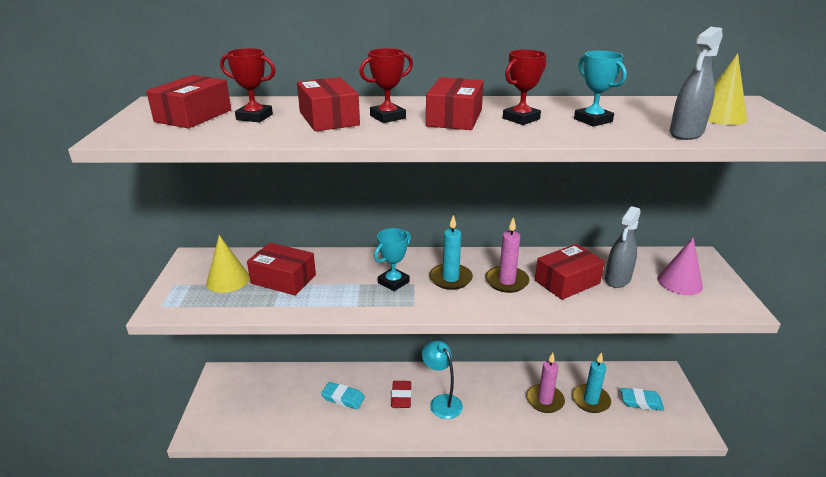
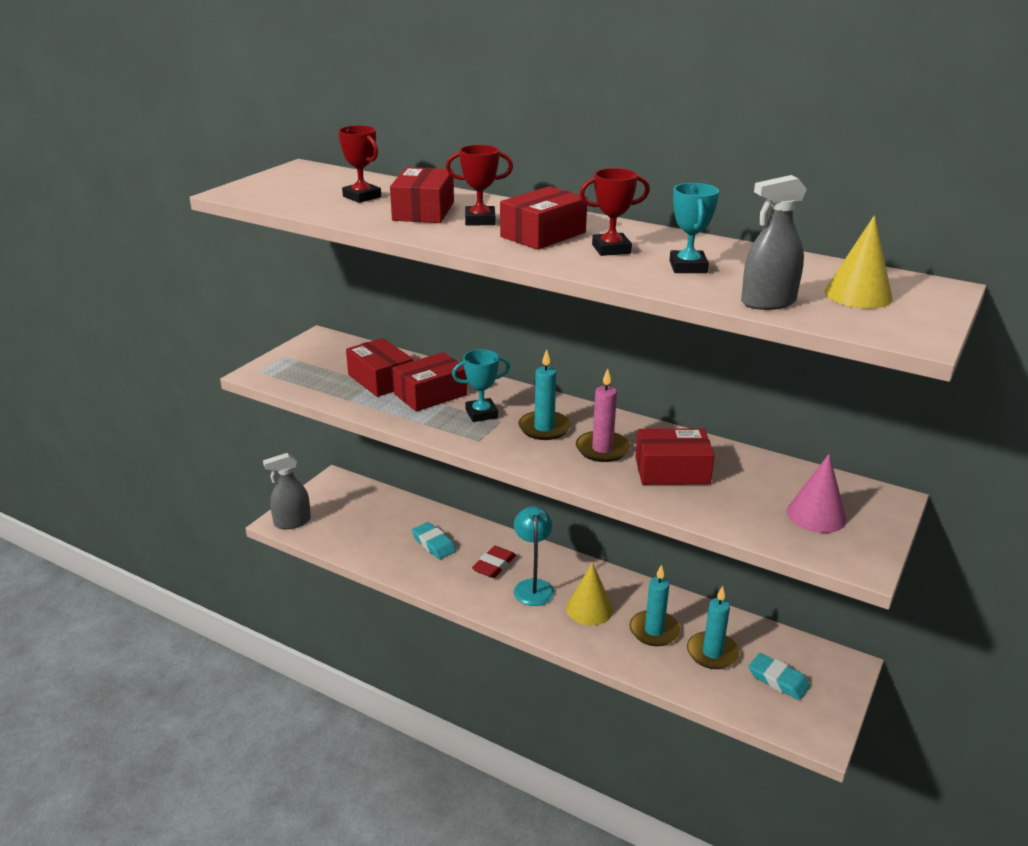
camera: 30 degrees right, 0 degrees up
(193, 116) = (314, 186): red box -> red box (430, 394)
(228, 280) = (332, 366): yellow cone -> yellow cone (589, 609)
(545, 400) = (654, 631): pink candle -> turquoise candle
(617, 279) = (738, 487): grey spray bottle -> grey spray bottle (292, 522)

